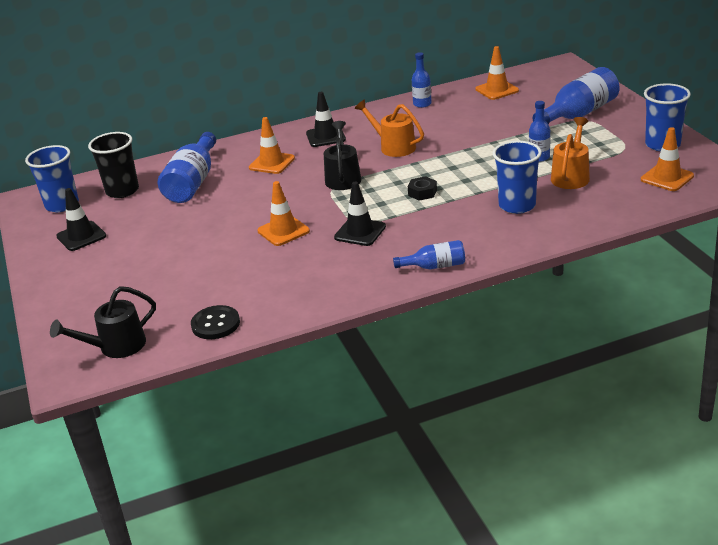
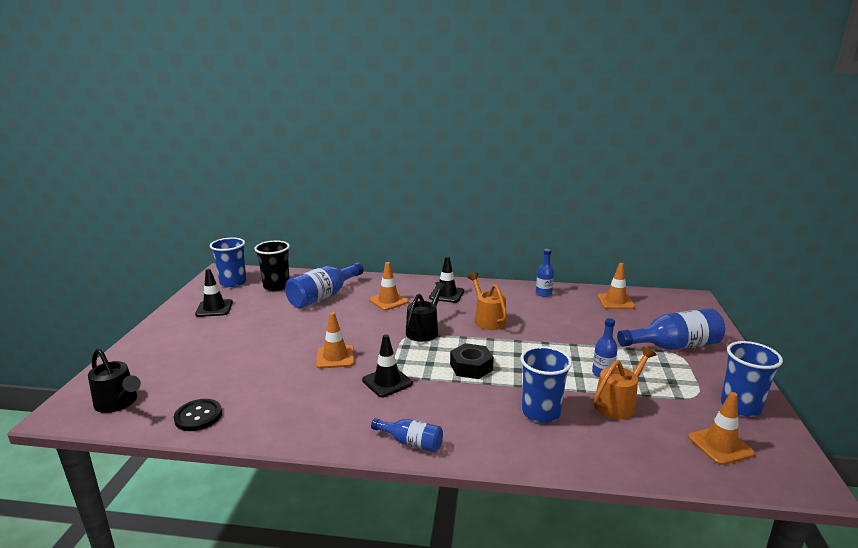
camera: 25 degrees right, 10 degrees down
(115, 347) = (119, 403): black watering can -> black watering can turned 135 degrees counterclockwise
(422, 192) = (471, 367): black nut -> black nut, size x1.52

